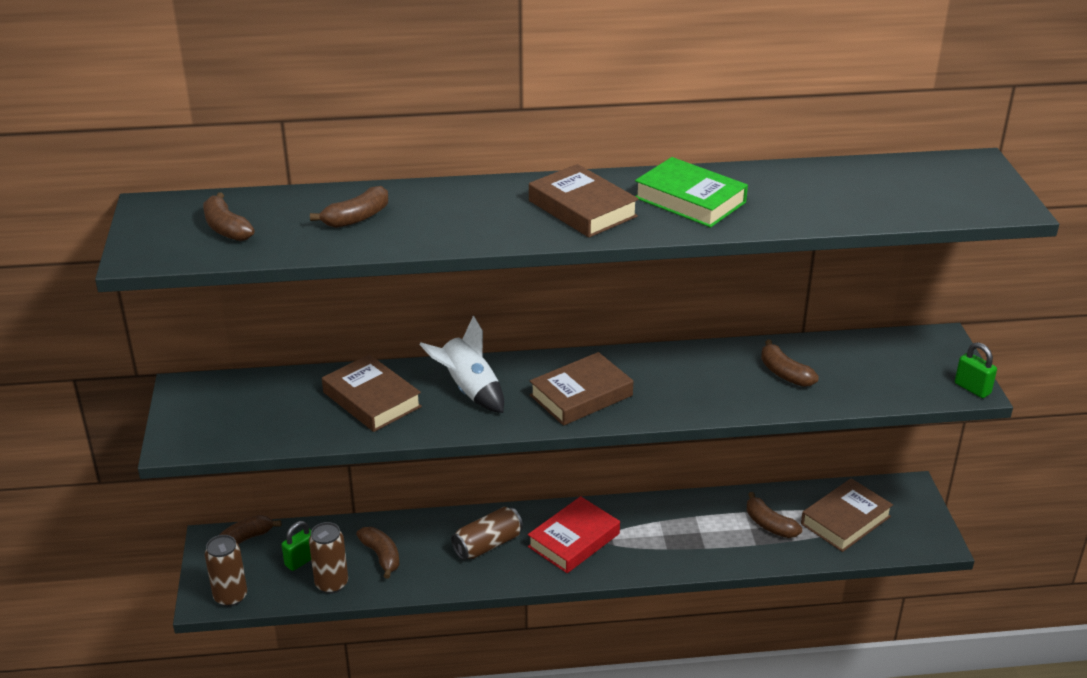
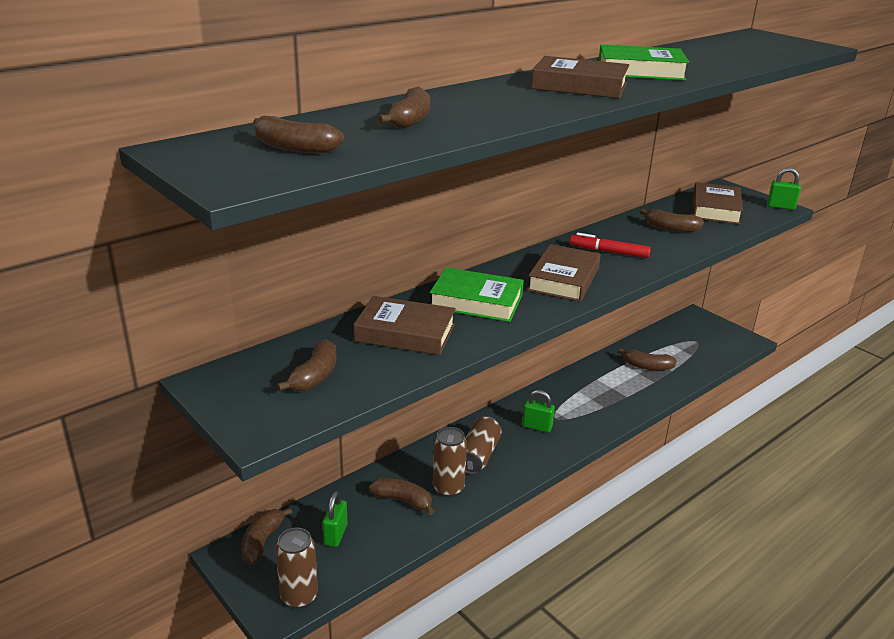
camera: 35 degrees left, 5 degrees down
(260, 413) = (315, 376): none -> brown banana
(331, 584) = (383, 541): brown can -> brown can (448, 488)
(469, 390) = (476, 301): white rocket -> green book
(574, 540) = (537, 427): red book -> green padlock
(672, 379) = (609, 252): none -> red marker
(845, 520) = (685, 347): brown book -> brown book (715, 209)

